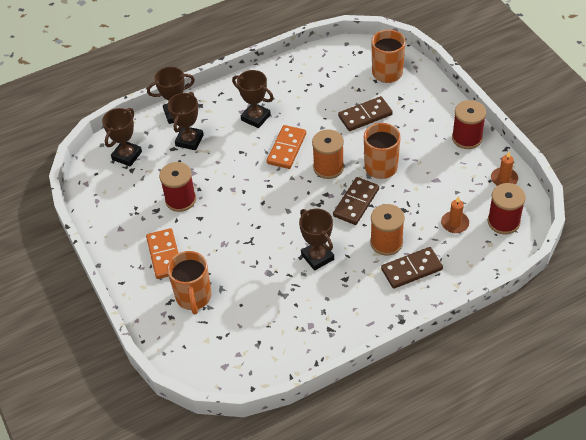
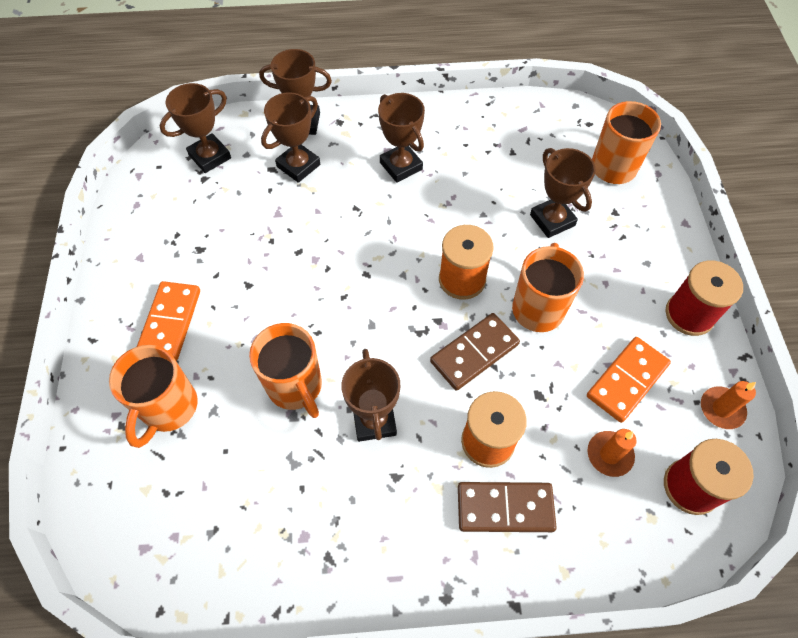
camera: 20 degrees right, 10 degrees up
(180, 200) = (239, 247): red spool -> none
(262, 258) = (295, 387): none -> orange mug
(287, 149) = (418, 227): orange domino -> orange domino (627, 380)
(365, 116) = (552, 220): brown domino -> brown trophy

